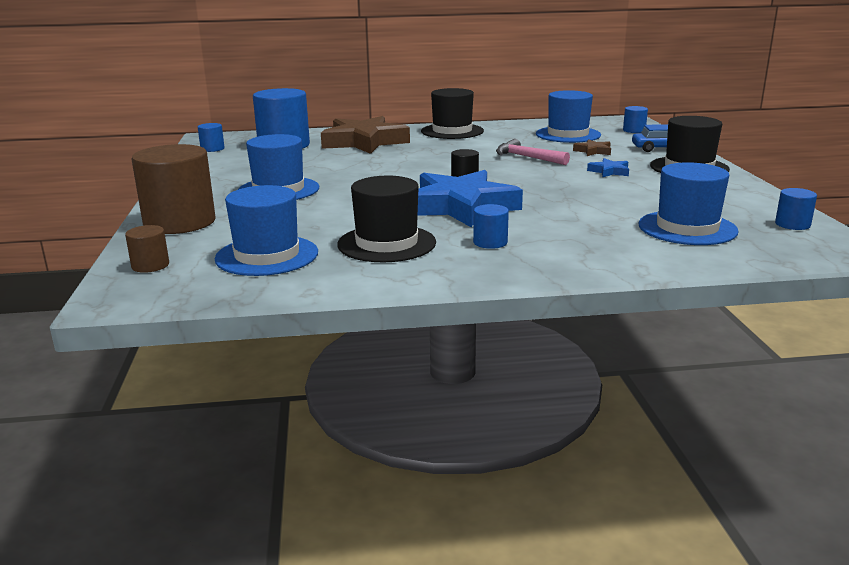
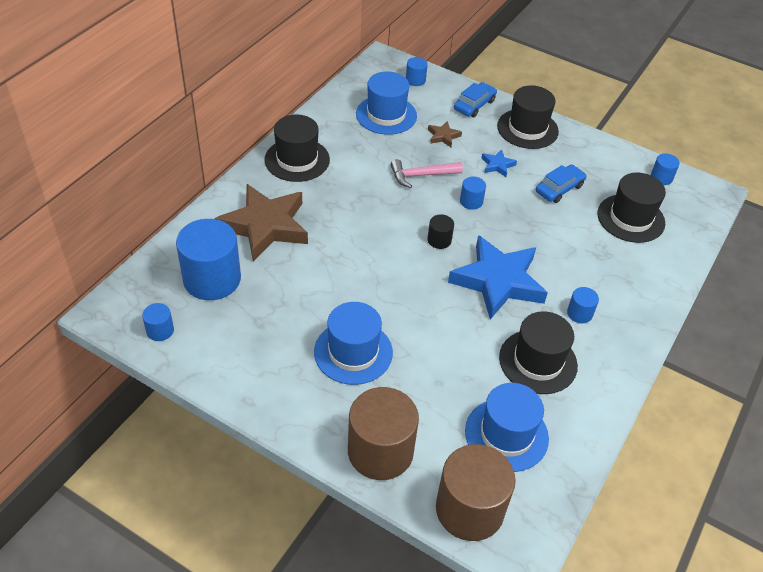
camera: 55 degrees left, 25 degrees up
(150, 265) = (469, 509): brown cylinder -> brown cylinder, size x2.22
(538, 176) = (471, 201): none -> blue cylinder
(644, 195) = (559, 189): none -> blue car
(687, 228) = (630, 218): blue hat -> black hat

